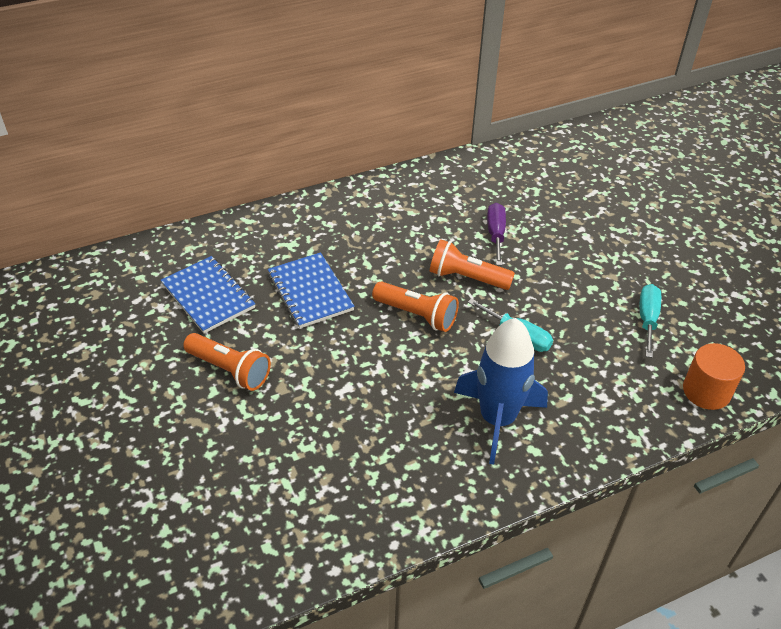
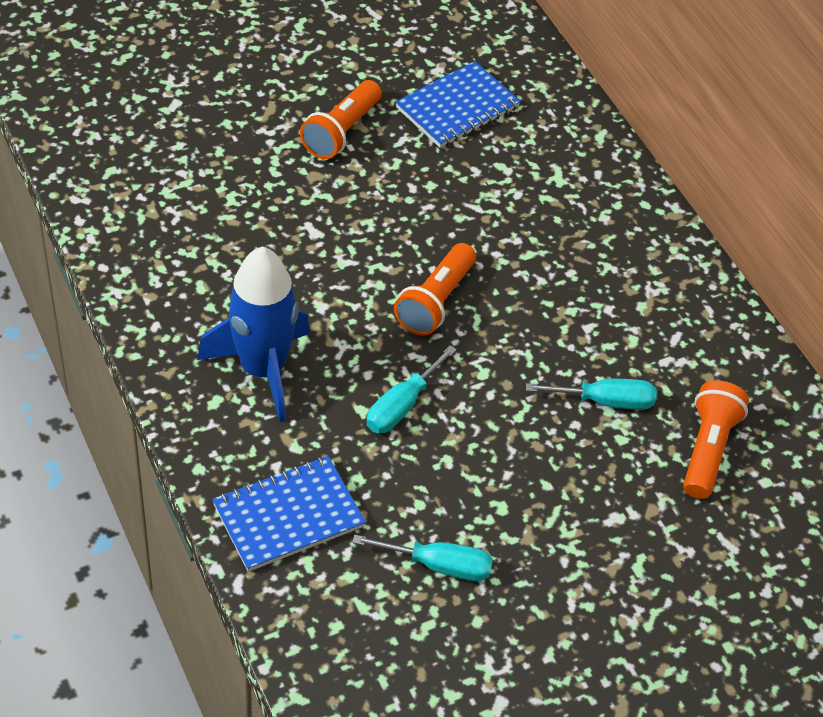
camera: 85 degrees right, 5 degrees up
(310, 292) = (470, 198): blue notebook -> blue notebook (288, 516)
(467, 278) = (509, 359): orange flashlight -> orange flashlight (707, 449)
(496, 234) = (605, 401): purple screwdriver -> turquoise screwdriver
(706, 391) = (302, 610): orange cylinder -> none

